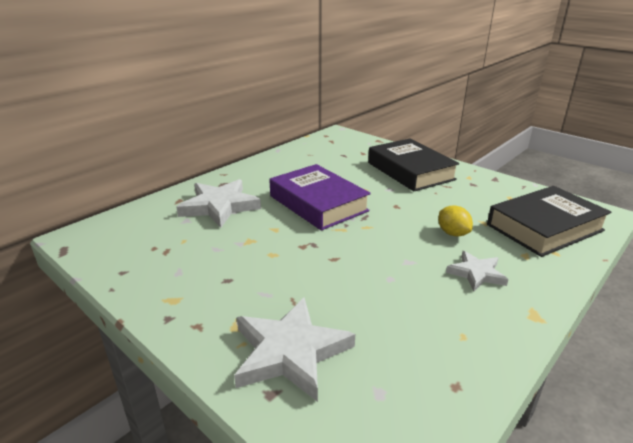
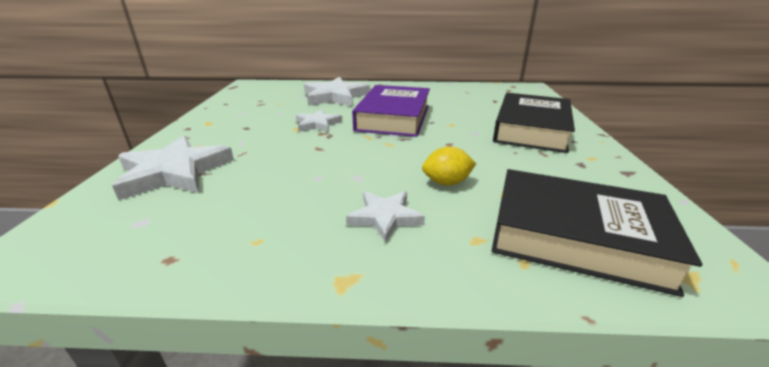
camera: 50 degrees right, 0 degrees up
(279, 240) = (317, 124): none -> white star
(452, 233) = (447, 182): yellow lemon -> yellow lemon turned 60 degrees clockwise

